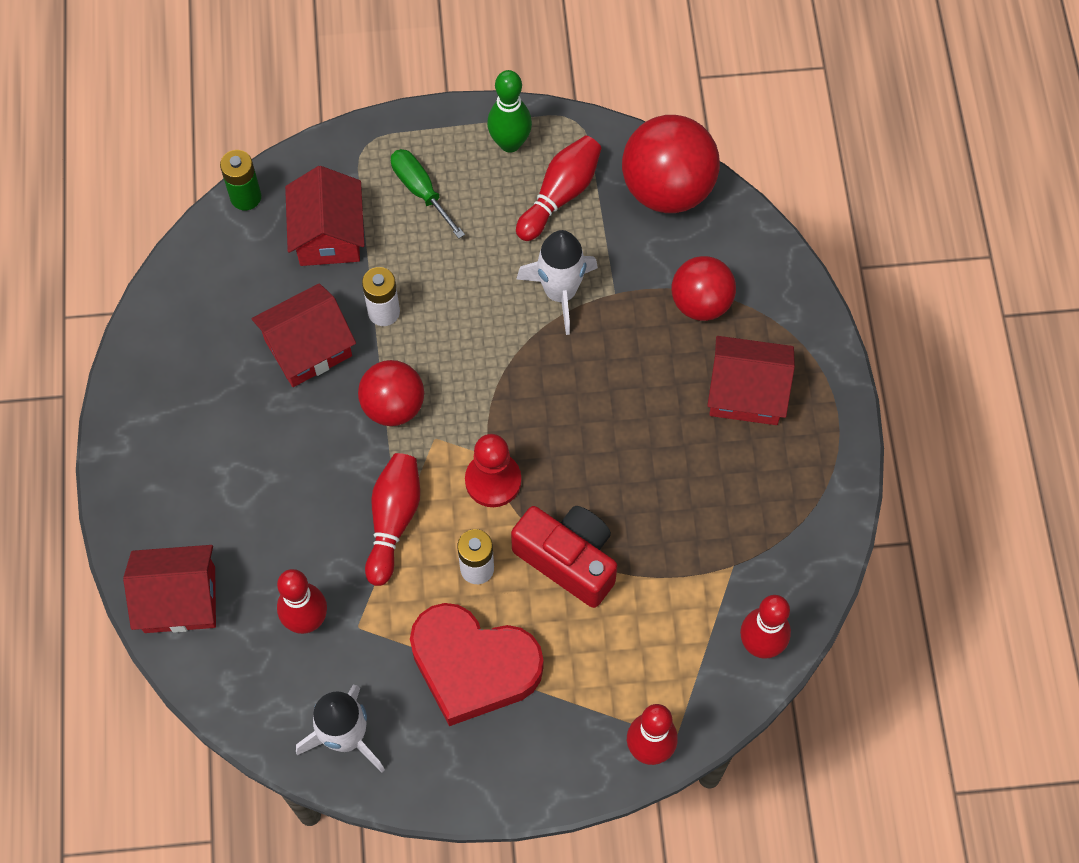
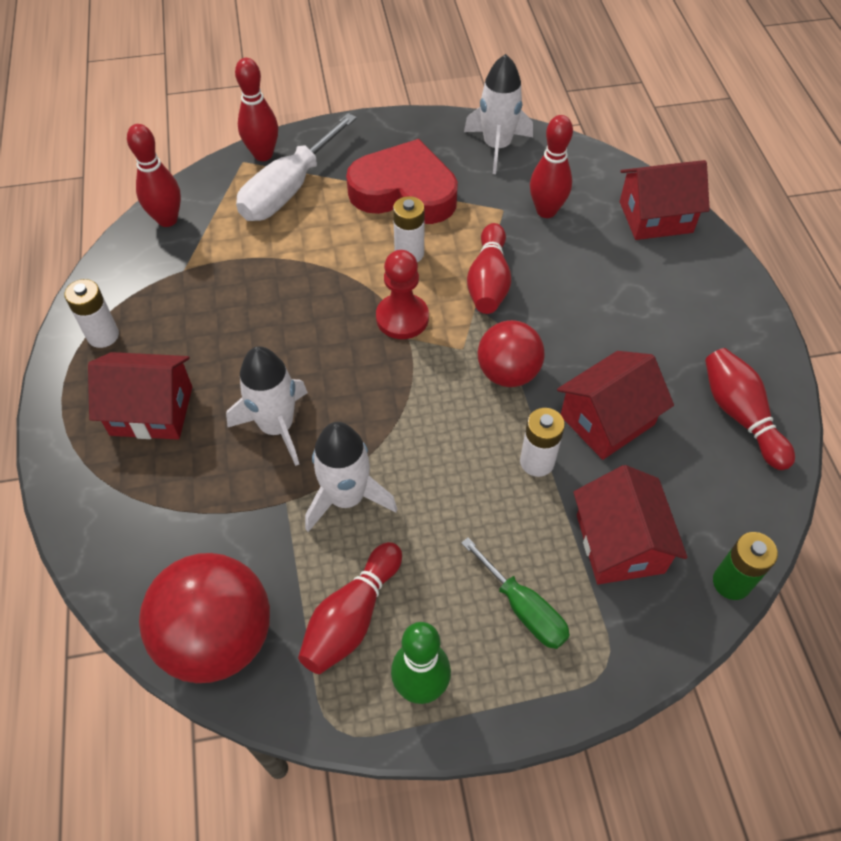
camera: 175 degrees right, 10 degrees down
(180, 342) = (740, 415): none -> red bowling pin
(568, 560) = (329, 264): red camera -> none
(616, 682) = (288, 190): none -> white screwdriver
(624, 366) = (276, 427): none -> white rocket
(701, 302) = (189, 499): red ball -> none
(809, 484) = (103, 335): none -> white battery

